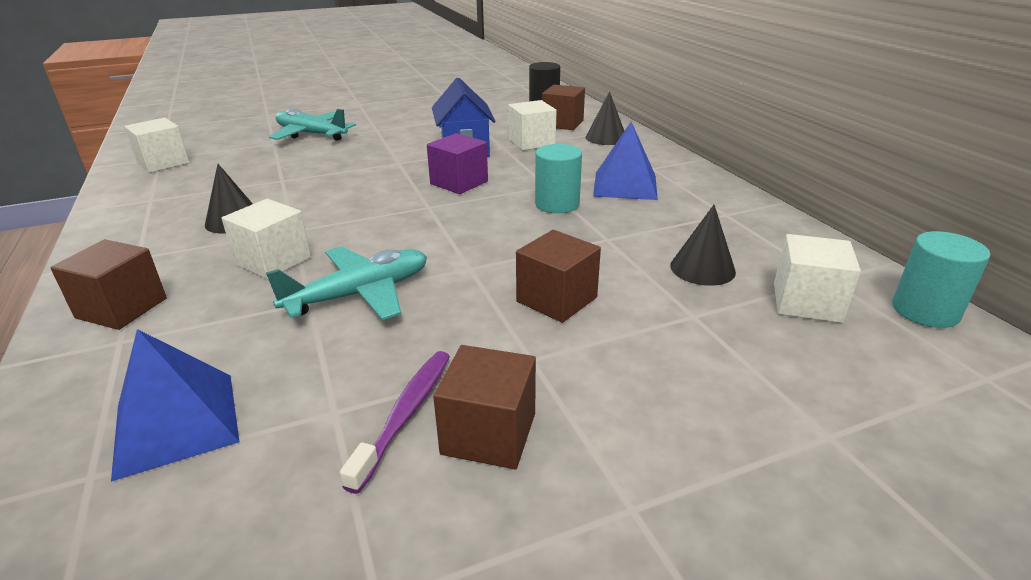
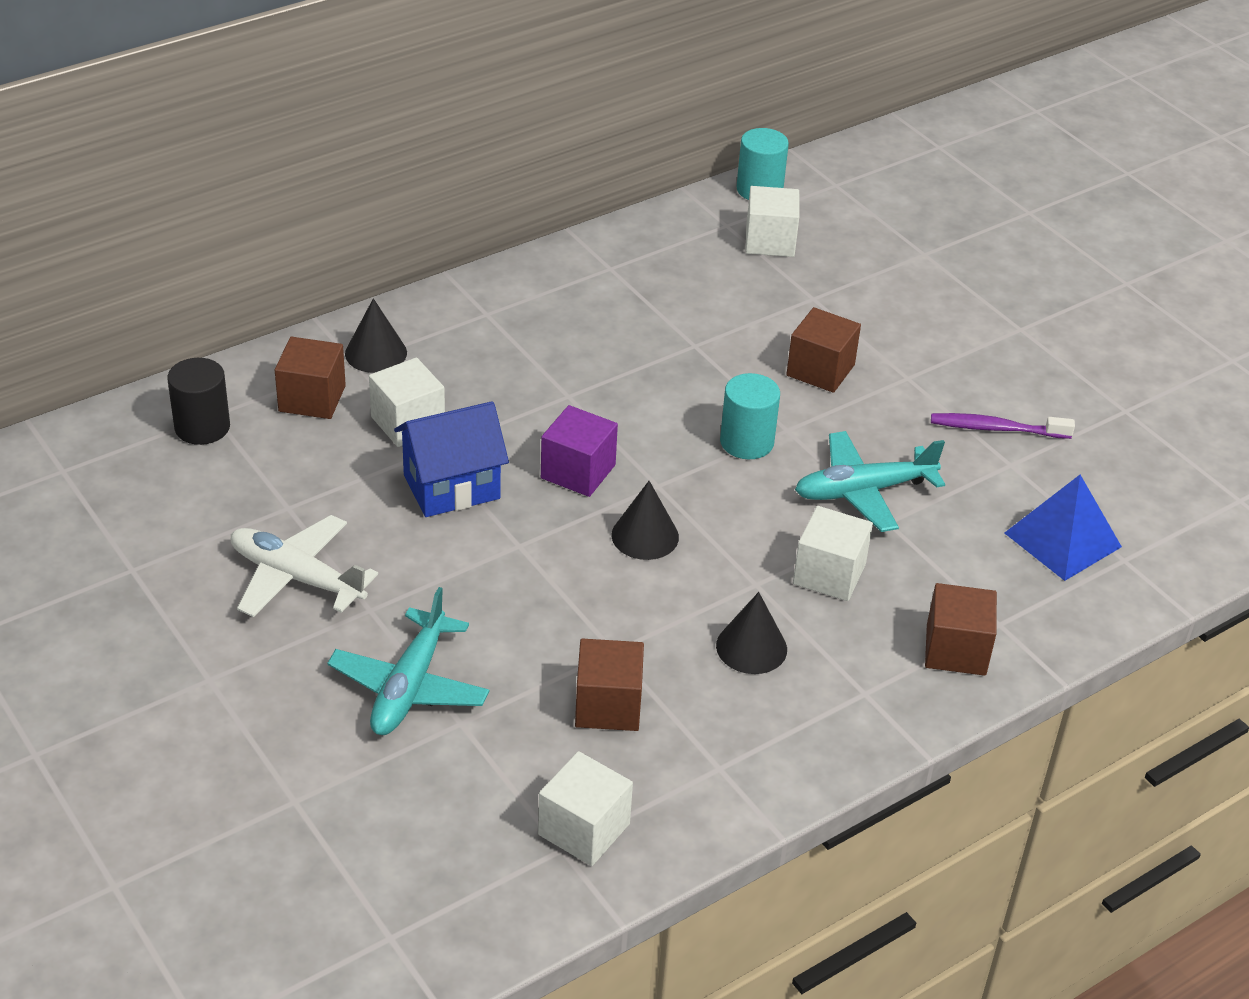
camera: 105 degrees left, 10 degrees up
(360, 294) = (863, 491): turquoise plane -> turquoise plane turned 60 degrees counterclockwise
(413, 117) = (296, 577): none -> white plane
(489, 433) = (993, 388): brown cube -> brown cube (608, 705)
(557, 204) = (620, 383): turquoise cylinder -> turquoise cylinder (746, 442)
(625, 185) = (551, 334): blue pyramid -> none
(702, 268) = (733, 289): black cone -> black cone (645, 536)

